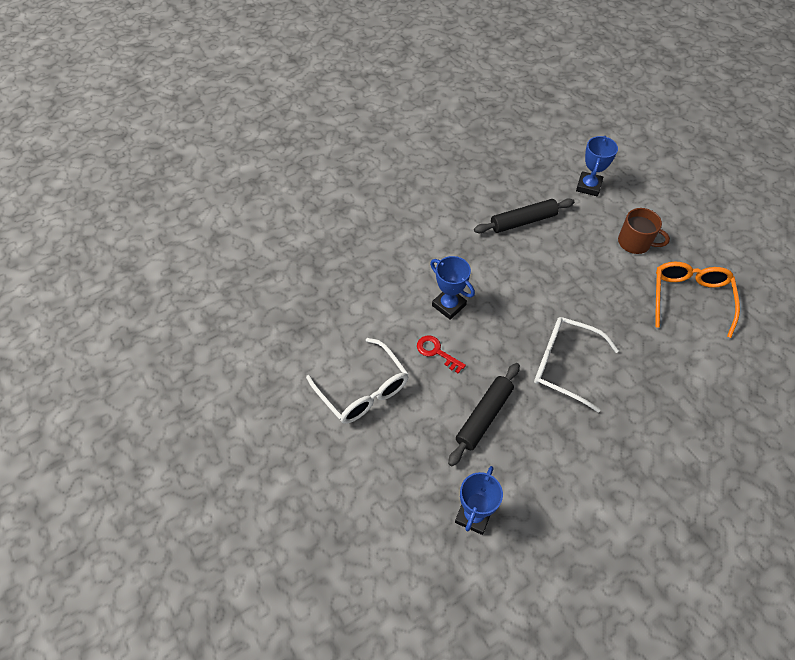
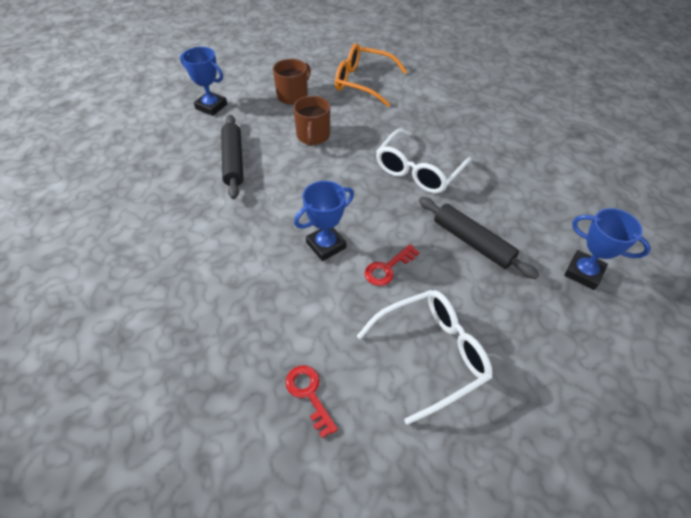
camera: 80 degrees left, 5 degrees down
(320, 318) = (309, 394): none -> red key
(580, 271) = (313, 136): none -> brown mug

